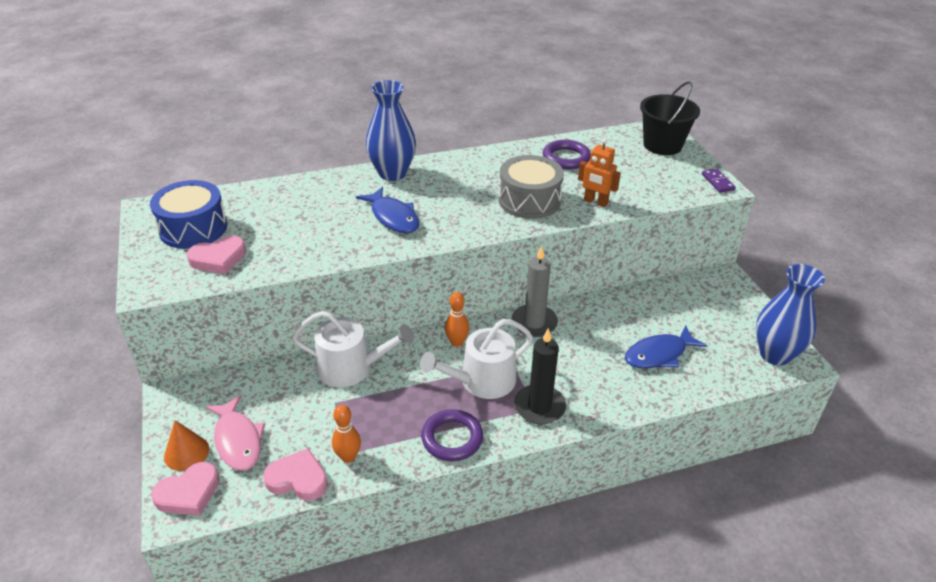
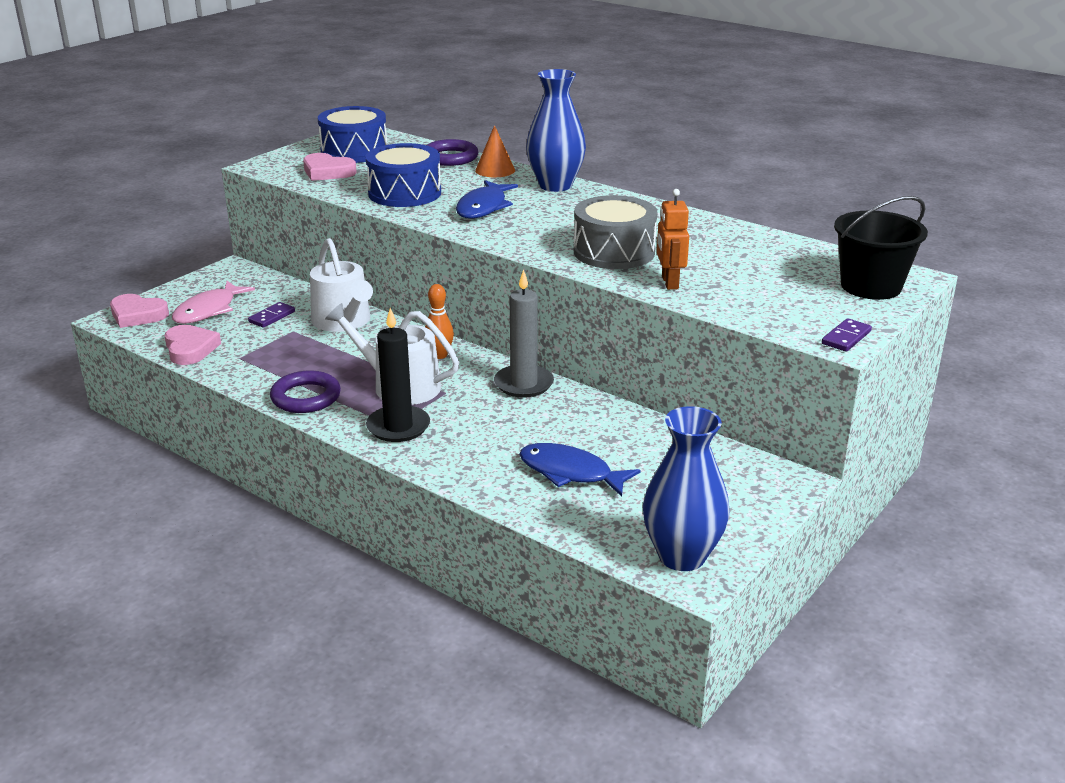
camera: 55 degrees right, 10 degrees down
(186, 452) = (177, 298): orange cone -> orange cone (495, 170)
(296, 405) = (272, 317): none -> purple domino
(319, 239) = (404, 193): none -> blue drum
(348, 457) = (235, 359): orange bowling pin -> none
(566, 158) = (733, 246): purple ring -> purple ring (450, 157)

